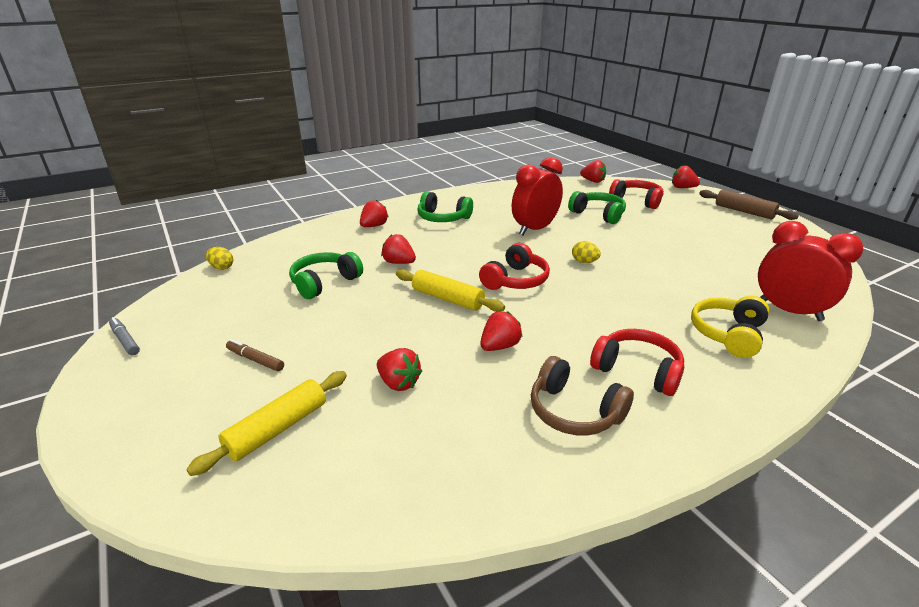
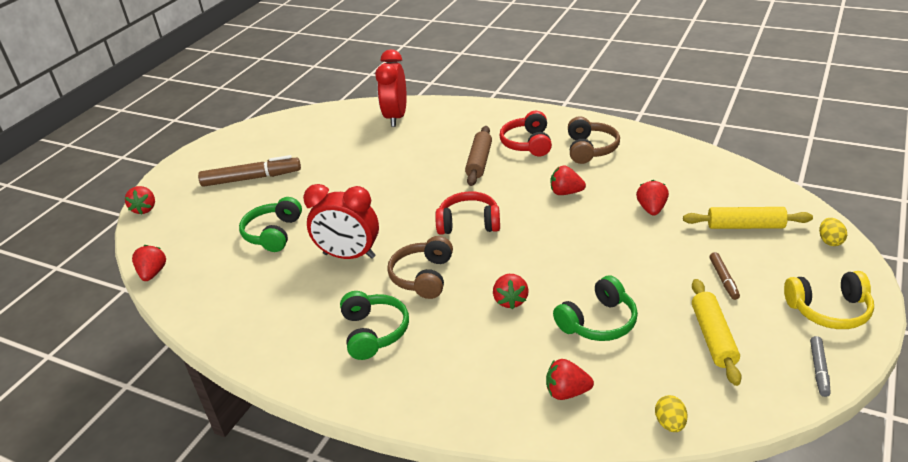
camera: 120 degrees left, 5 degrees up
(324, 282) = (598, 322): green headphones -> green headphones turned 45 degrees counterclockwise
(374, 226) = (447, 375): red strawberry -> red strawberry (567, 392)
(447, 299) = (537, 240): yellow rolling pin -> yellow rolling pin (713, 337)
(473, 244) = (423, 277): none -> brown headphones
(584, 262) = (398, 205): yellow egg -> yellow egg (830, 241)
(636, 201) = (211, 224): red headphones -> none
(697, 222) = (251, 178): none -> brown marker
(728, 334) = (450, 128): yellow headphones -> yellow headphones (829, 310)
(744, 211) = (204, 163): brown rolling pin -> brown rolling pin (479, 162)

